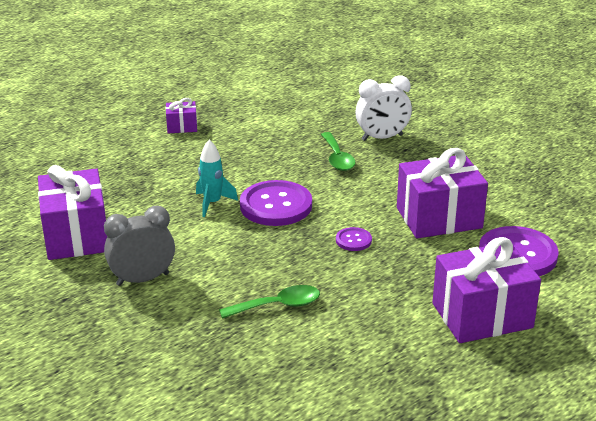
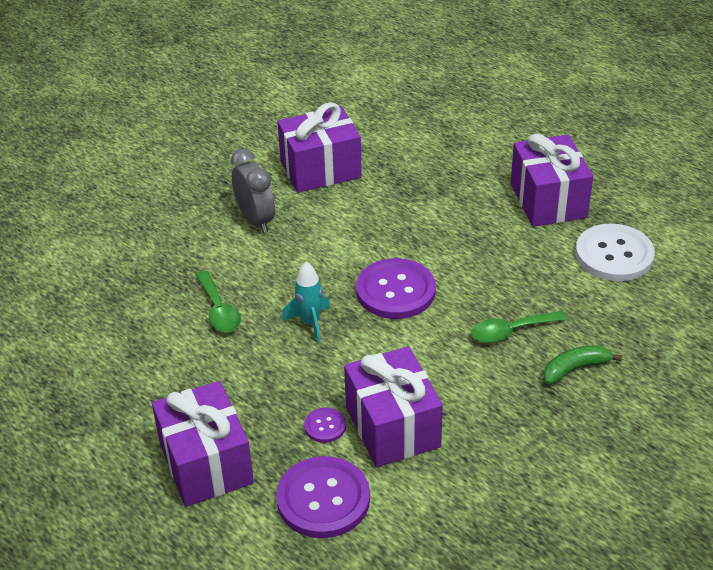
camera: 85 degrees right, 10 degrees up
(182, 127) = (548, 201): purple gift -> purple gift, size x2.08
(212, 203) = (392, 245): turquoise rocket -> turquoise rocket (310, 323)
(259, 109) = (614, 255): none -> white button
(353, 240) = (336, 356): purple button -> purple button (325, 426)
(382, 138) = (575, 369): white clock -> green banana

